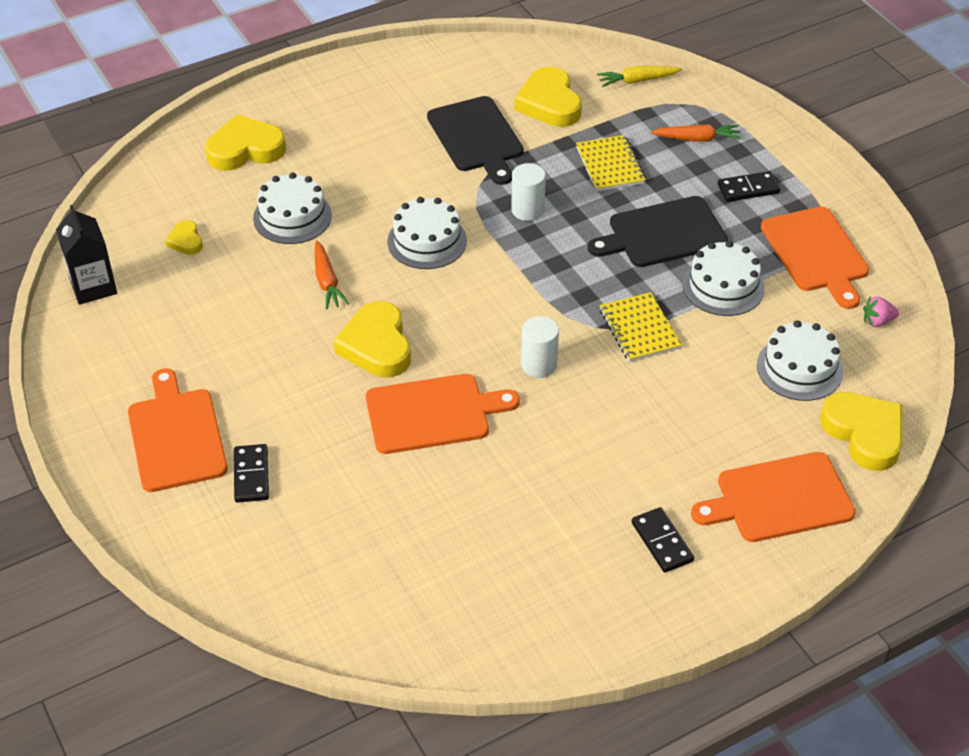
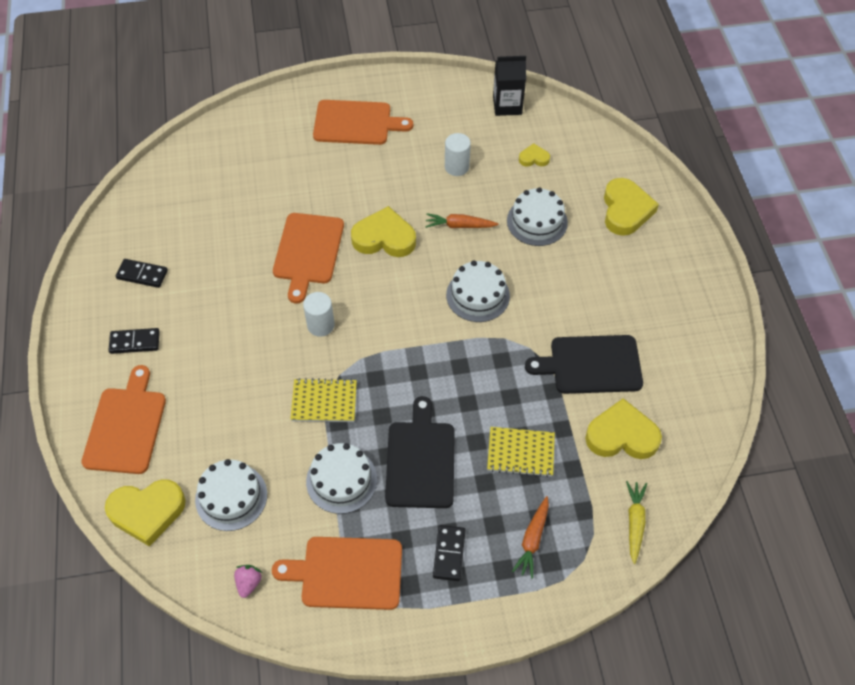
camera: 110 degrees right, 10 degrees up
(251, 475) = (306, 151): black domino -> black domino (142, 274)
(527, 210) = (487, 372): white cylinder -> white cylinder (456, 167)

